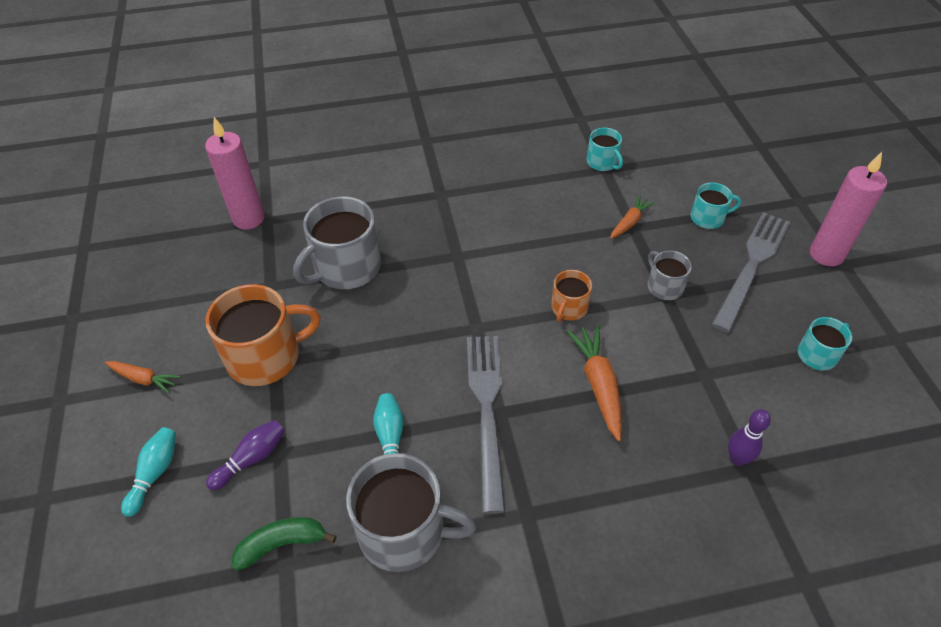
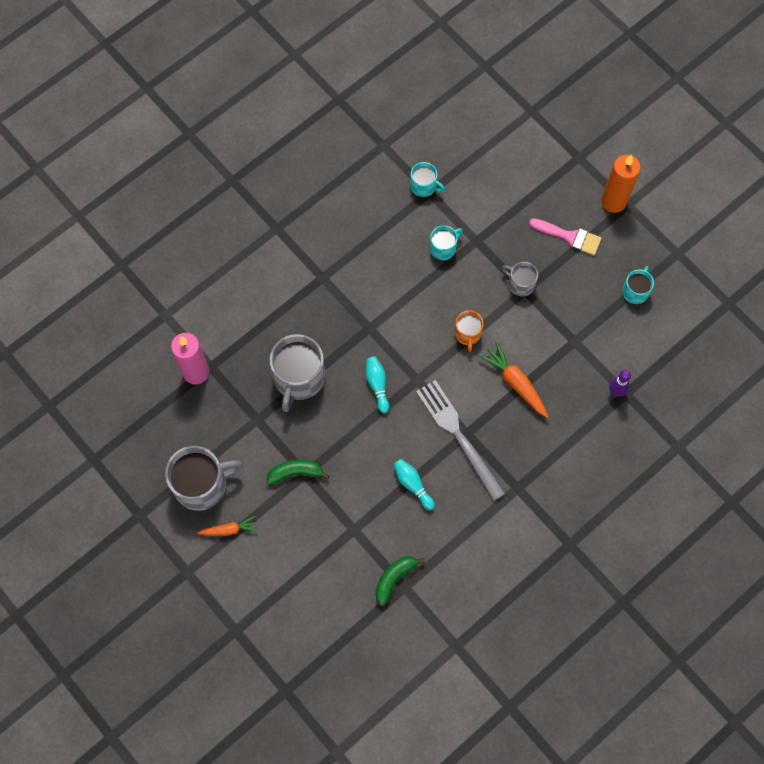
camera: 30 degrees left, 20 degrees up
(155, 473) = (289, 581): turquoise bowling pin -> turquoise bowling pin (377, 385)
(251, 459) = (339, 541): purple bowling pin -> none
(265, 356) = (295, 472): orange mug -> green banana
(404, 531) = (456, 534): grey mug -> grey mug (201, 484)
(629, 222) = (472, 237): orange carrot -> none
(708, 218) = (523, 206): turquoise mug -> turquoise mug (443, 248)
(752, 266) = (569, 237): grey fork -> pink brush
(826, 254) = (613, 201): pink candle -> orange candle

